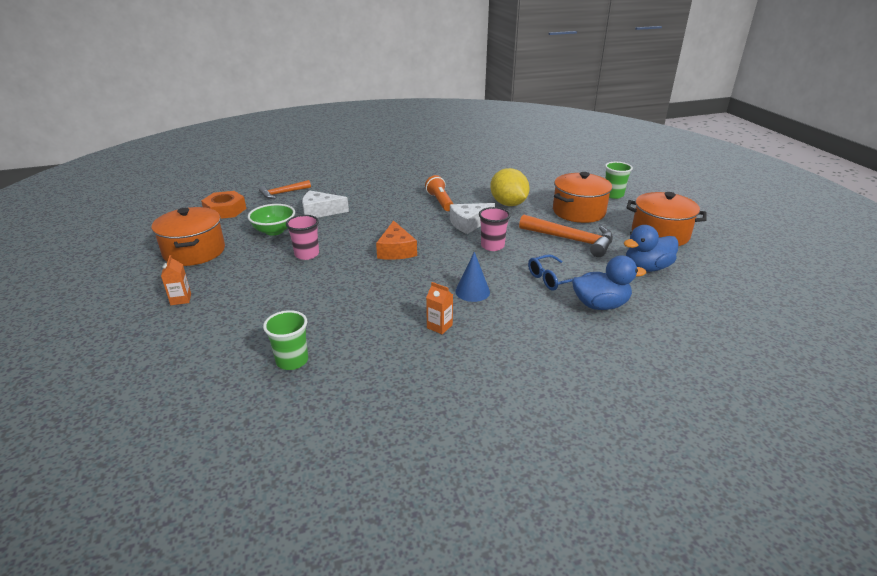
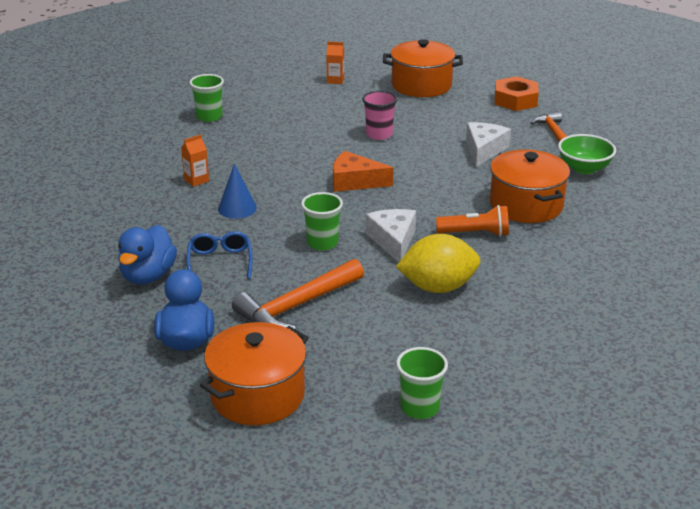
camera: 110 degrees right, 0 degrees up
(274, 231) = (445, 122): green bowl -> green bowl (584, 168)
(492, 246) = (322, 243): pink cup -> green cup
(578, 212) = (376, 344): orange pot -> orange pot (526, 205)

